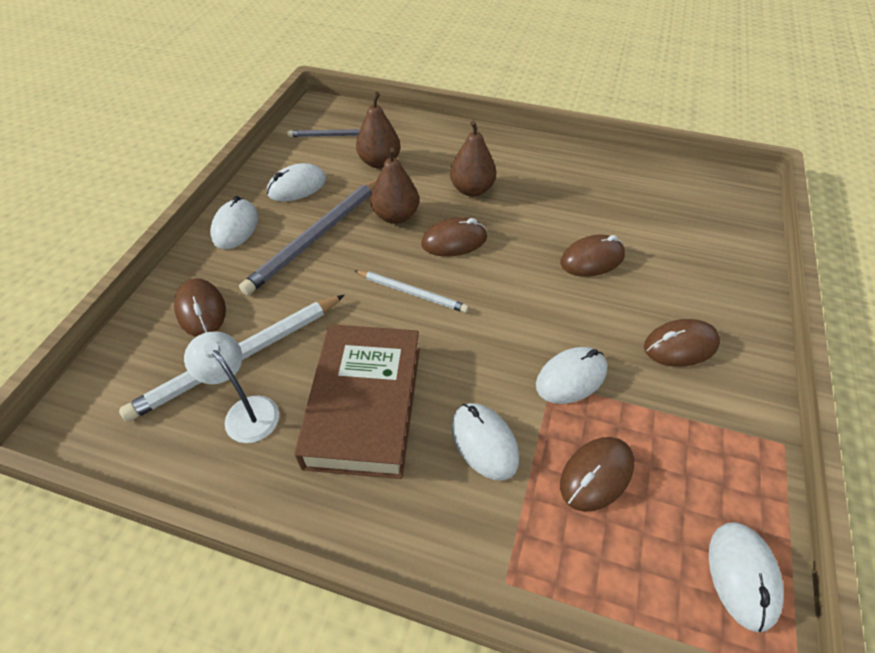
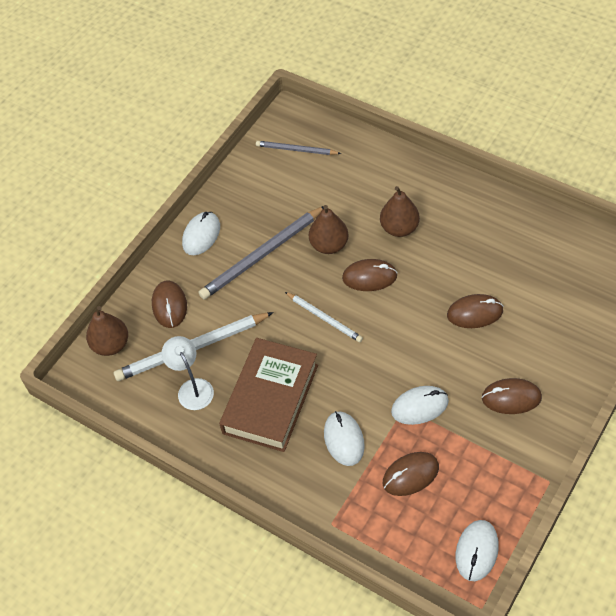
camera: 20 degrees right, 5 degrees up
(297, 186) = (255, 202): white mouse -> none
(379, 162) = (328, 186): brown pear -> brown pear (111, 345)

